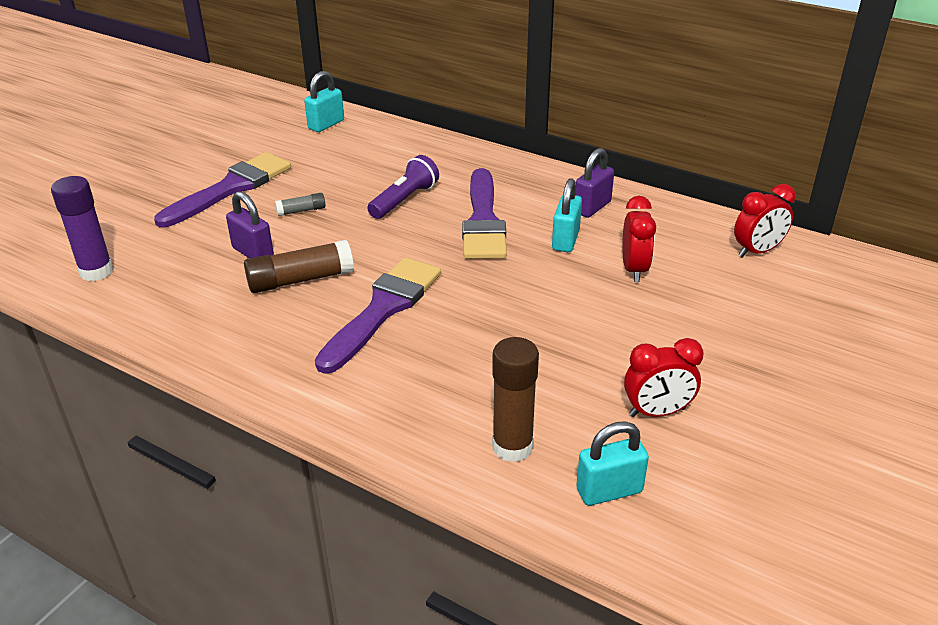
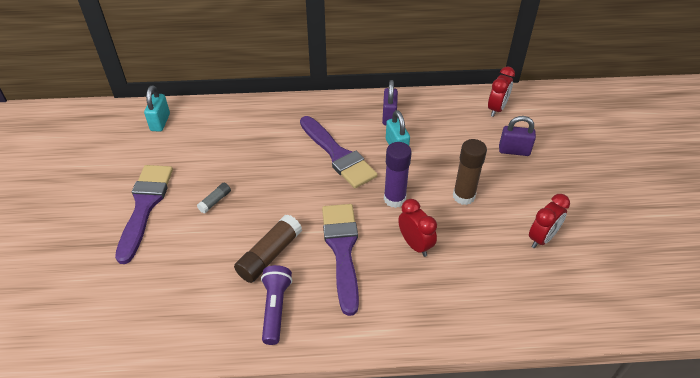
camera: 35 degrees left, 10 degrees up
(96, 271) = (116, 325): purple glue stick -> purple glue stick (394, 199)
(253, 253) = (216, 251): purple padlock -> purple padlock (514, 151)
(404, 200) = (275, 161): purple flashlight -> purple flashlight (275, 308)
(512, 447) = (497, 302): brown glue stick -> brown glue stick (463, 196)
(609, 491) = (564, 300): turquoise padlock -> none
(634, 269) = (449, 150): red clock -> red clock (415, 244)

